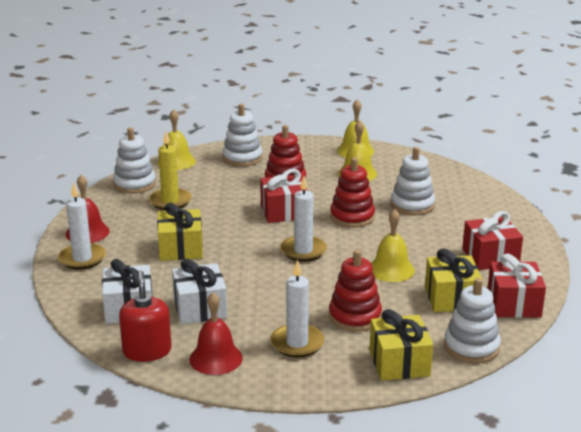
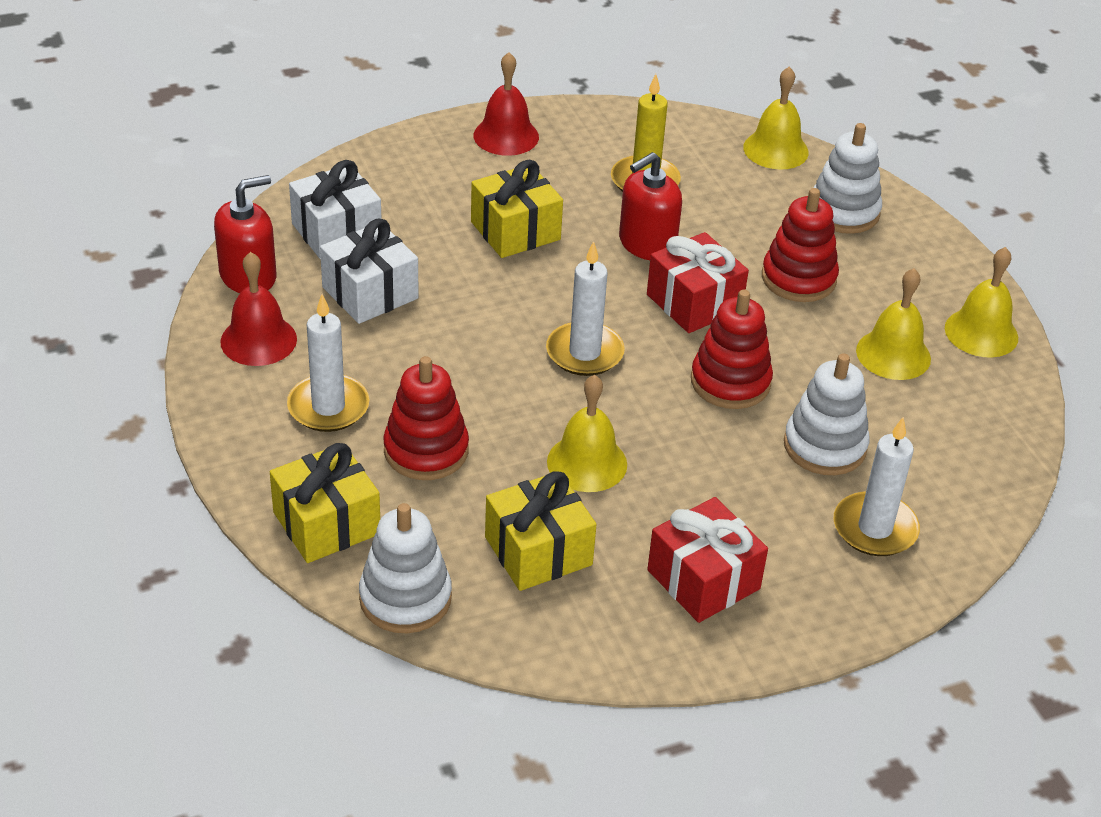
camera: 65 degrees right, 15 degrees up
(82, 258) = (436, 154): white candle -> white candle (875, 528)
(134, 184) = (672, 133): white stacking toy -> none
(225, 213) = (647, 244): none -> red soap dispenser
(514, 304) = (562, 633): red gift -> none

